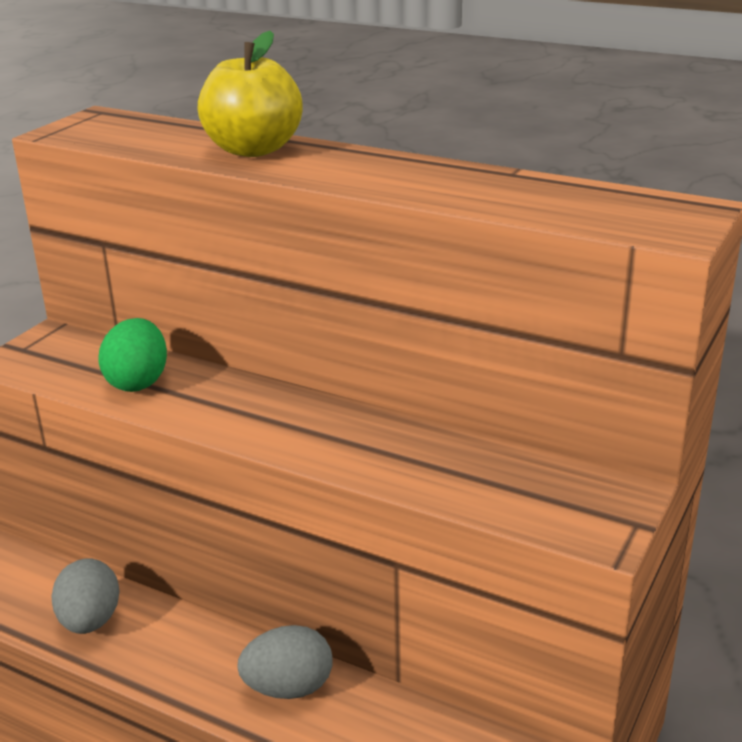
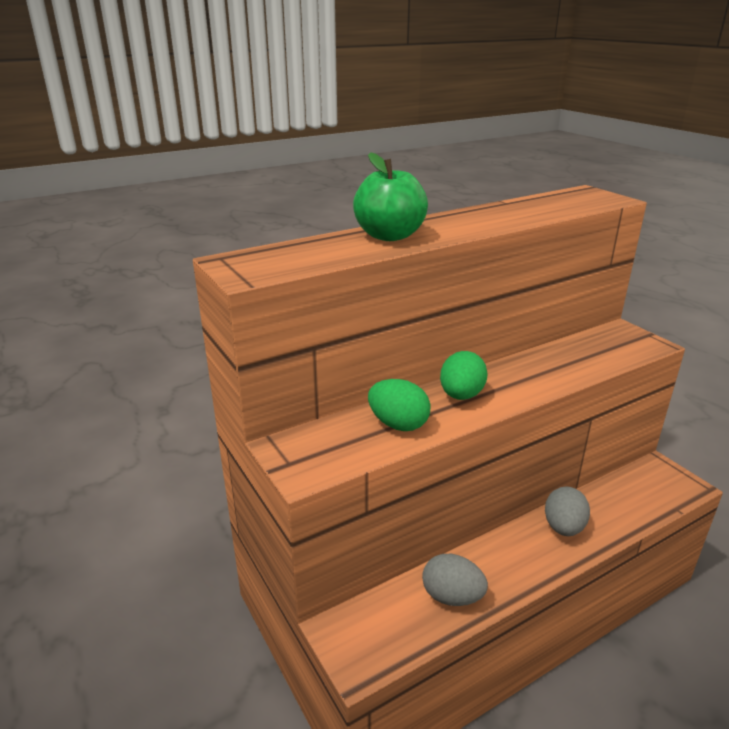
camera: 60 degrees left, 0 degrees up
(241, 403) = (461, 395): none -> green egg
(253, 150) = (389, 236): yellow apple -> green apple

